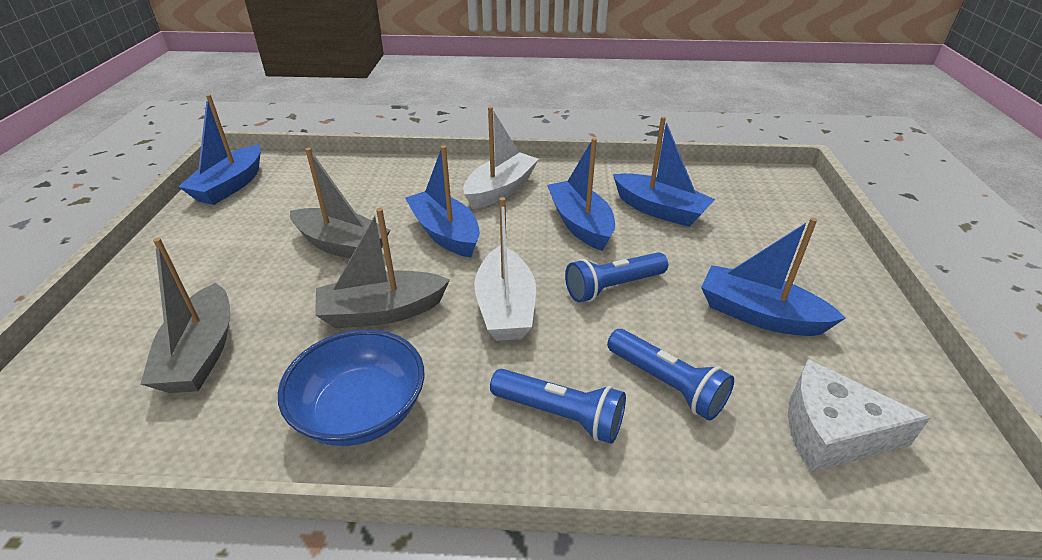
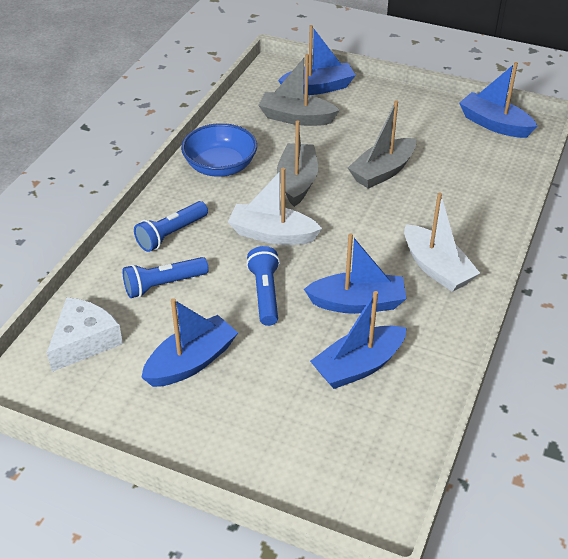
camera: 110 degrees right, 5 degrees up
(445, 233) = (377, 223): blue boat -> blue boat (318, 88)

